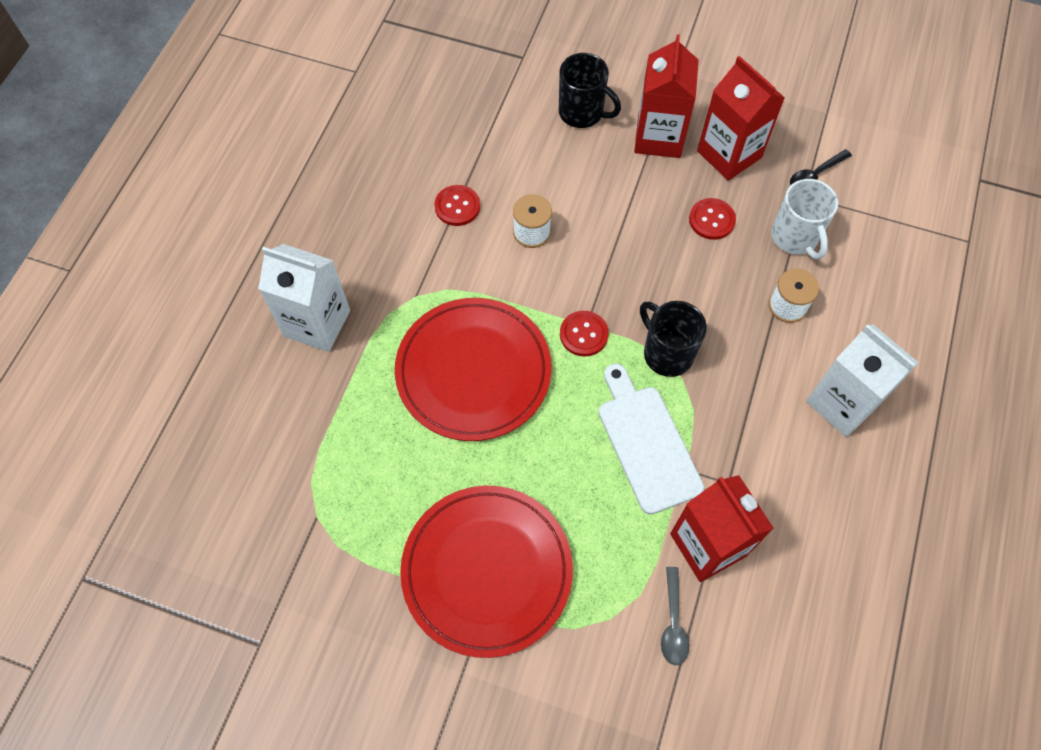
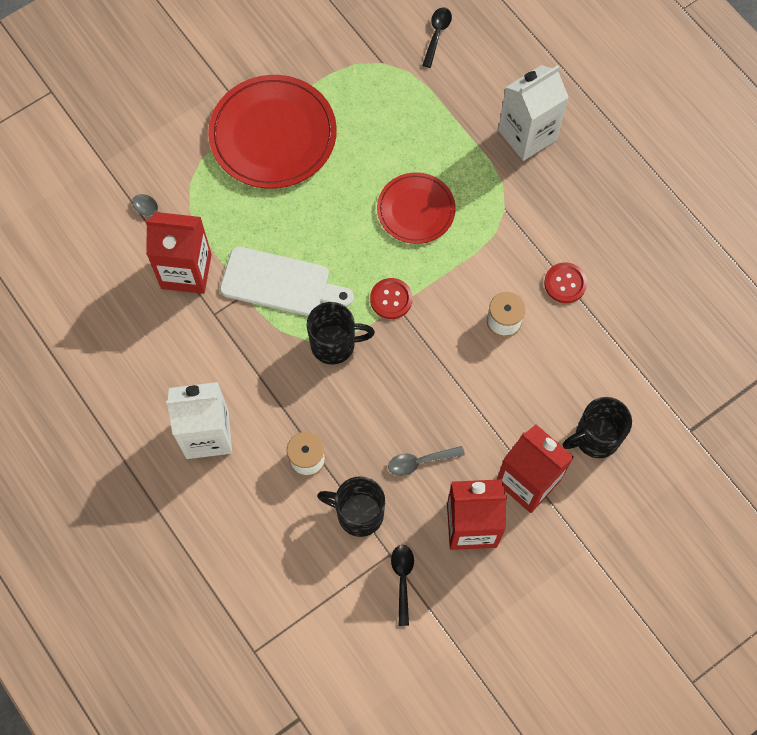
camera: 125 degrees right, 5 degrees up
(243, 483) = (437, 34): none -> black spoon
(473, 371) = (416, 210): red plate -> red plate, size x0.60
(711, 220) = (420, 462): red button -> grey spoon
(795, 237) = (358, 513): white mug -> black mug

